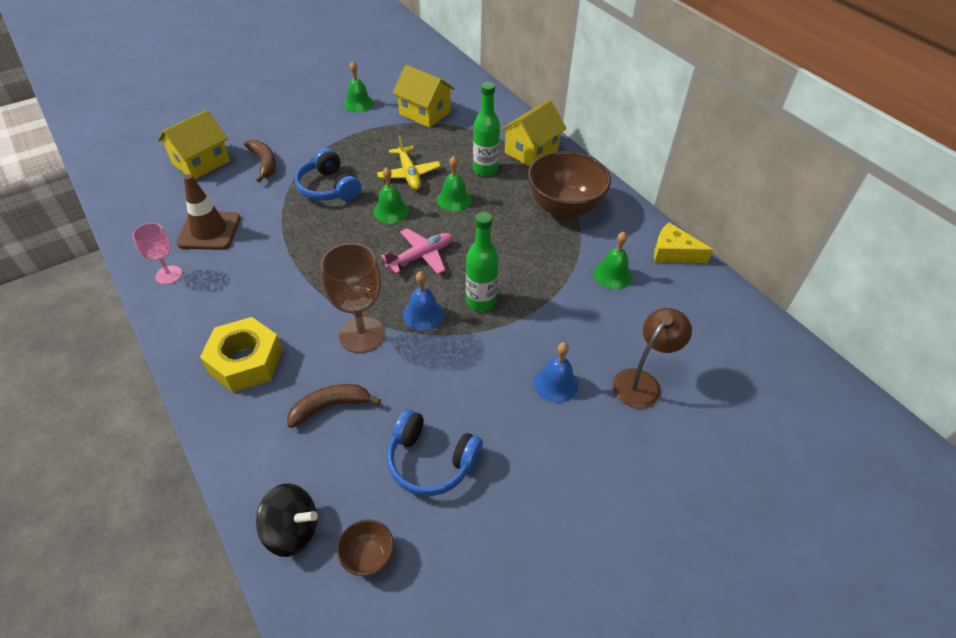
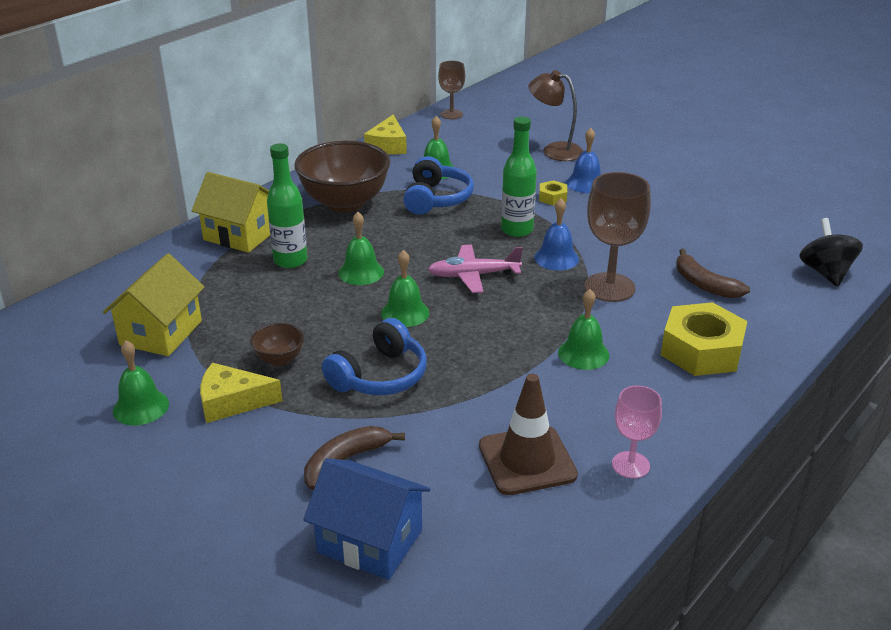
camera: 105 degrees left, 15 degrees down
(201, 162) = (370, 541): yellow house -> blue house
(288, 289) = (583, 353): none -> green bell
(342, 132) = (232, 402): none -> yellow cheese
(368, 556) = (807, 235): brown bowl -> brown bowl (279, 359)
(409, 174) = (321, 315): yellow plane -> none
(421, 256) = (473, 275): pink plane -> pink plane turned 45 degrees counterclockwise
(431, 461) = (708, 225): blue headphones -> blue headphones (436, 199)
(533, 346) = (552, 197): none -> yellow nut
(749, 316) = (451, 114): none -> brown goblet

